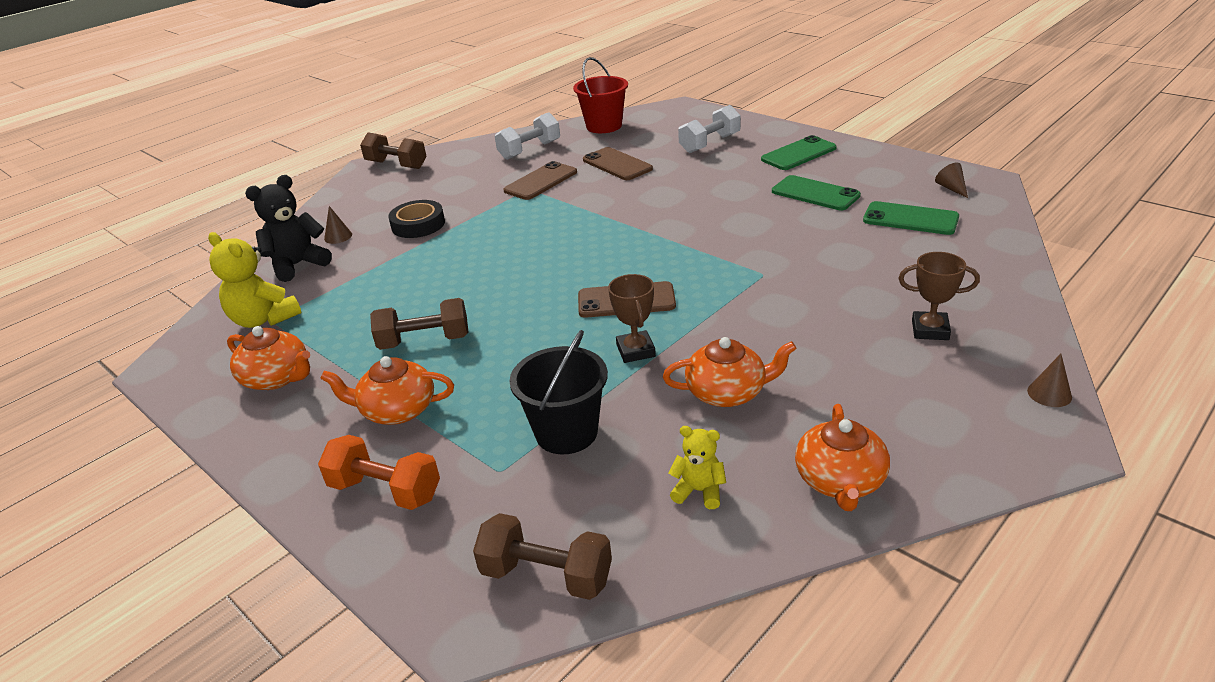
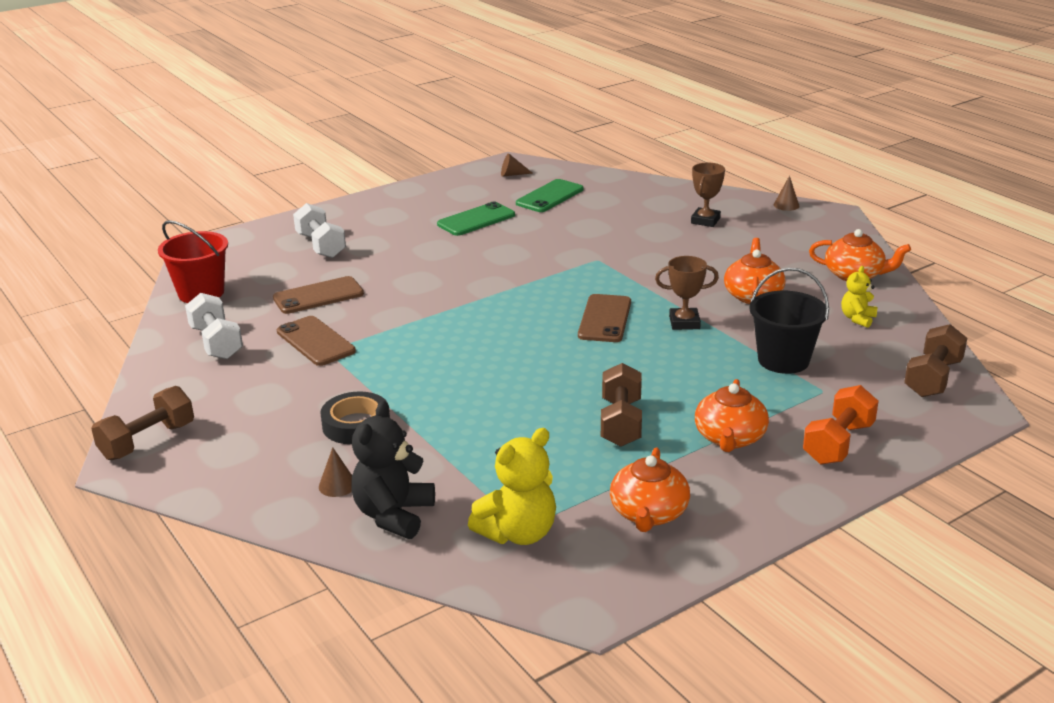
camera: 80 degrees left, 5 degrees down
(277, 378) = (648, 513): orange teapot -> orange teapot turned 150 degrees clockwise
(297, 265) = (393, 515): black teddy bear -> black teddy bear turned 45 degrees clockwise
(798, 154) = (390, 213): green phone -> none

